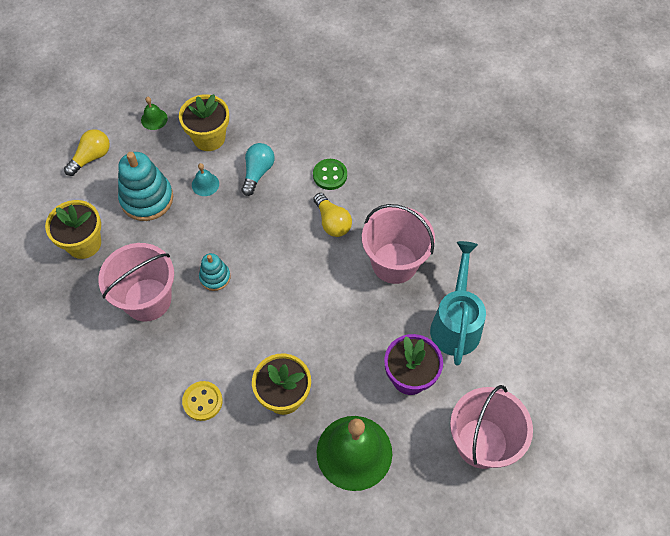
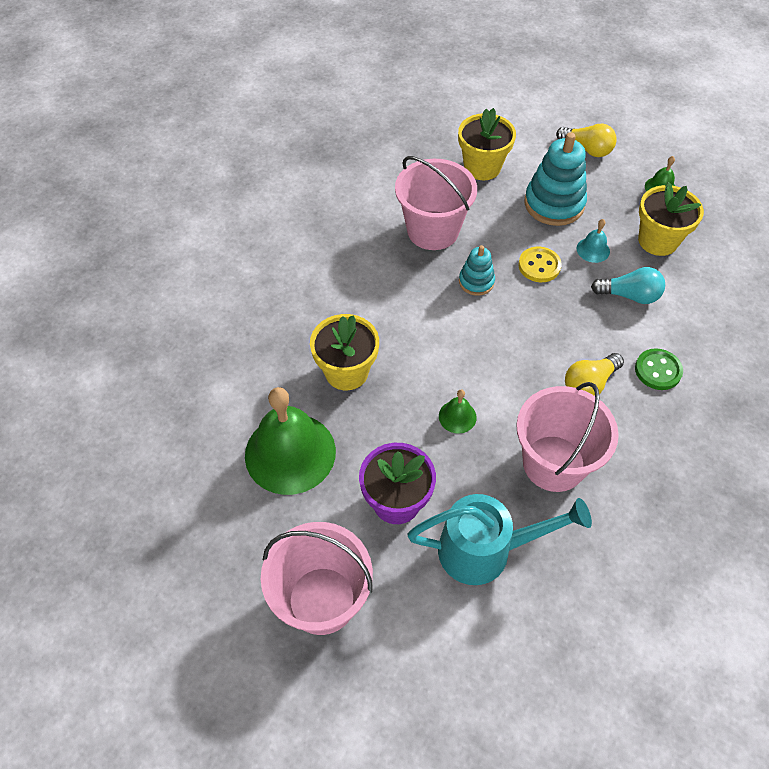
camera: 80 degrees right, 5 degrees down
(202, 401) = (327, 300): yellow button -> yellow button (539, 266)
(343, 319) = (457, 416): none -> green bell

